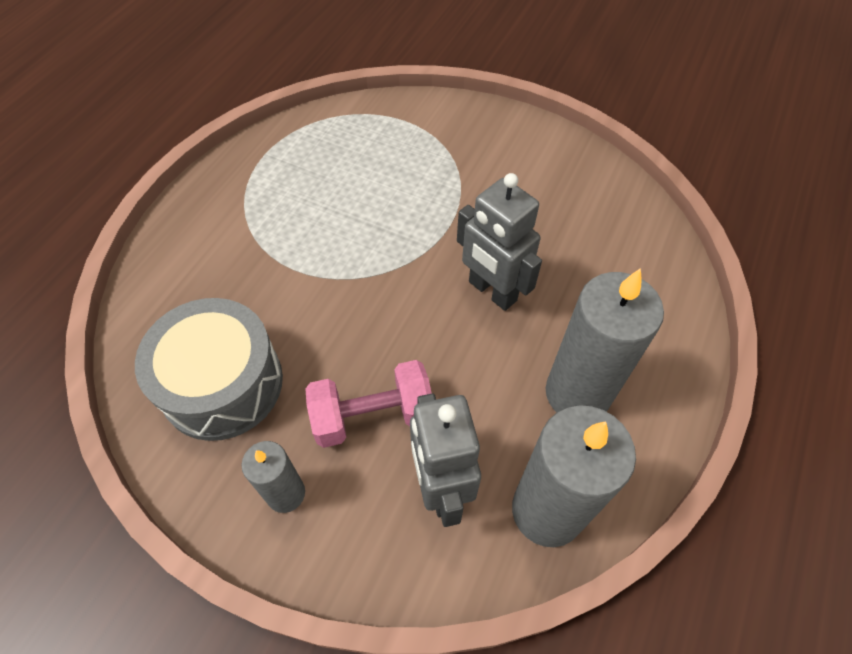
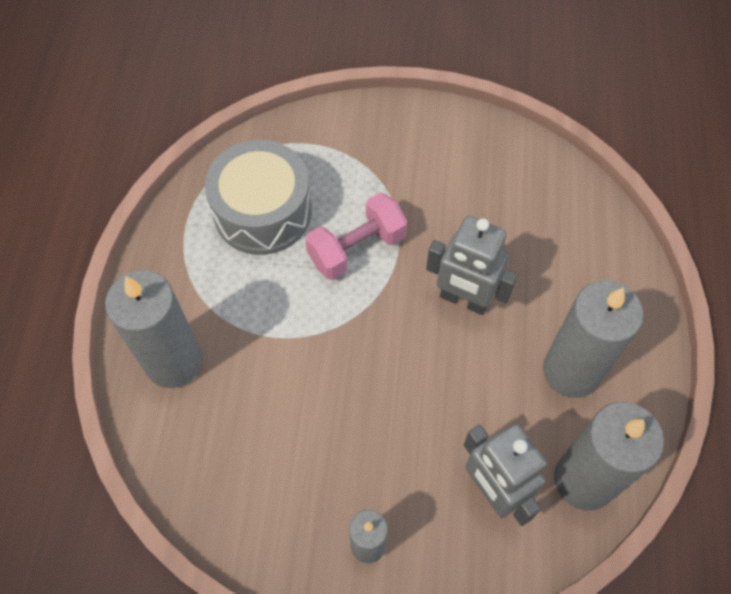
camera: 20 degrees left, 5 degrees up
(192, 262) = (173, 361): none -> grey candle
(222, 383) = (264, 469): grey drum -> grey drum (262, 211)
(373, 416) = (410, 452): pink dumbbell -> pink dumbbell (357, 249)

